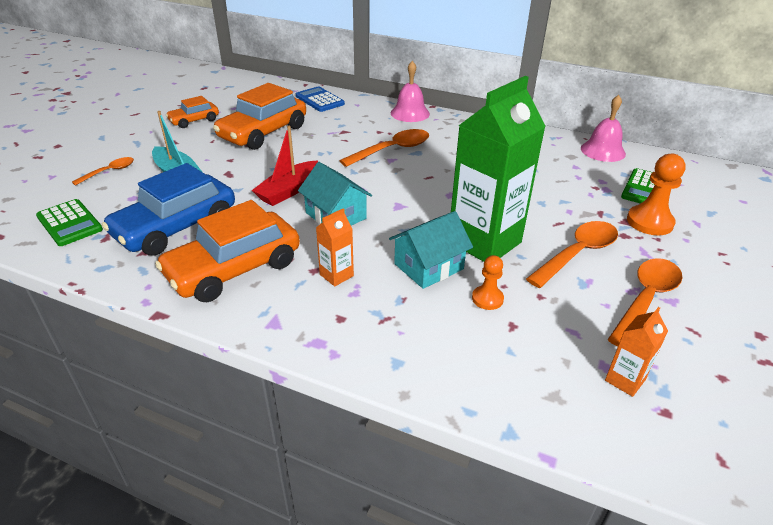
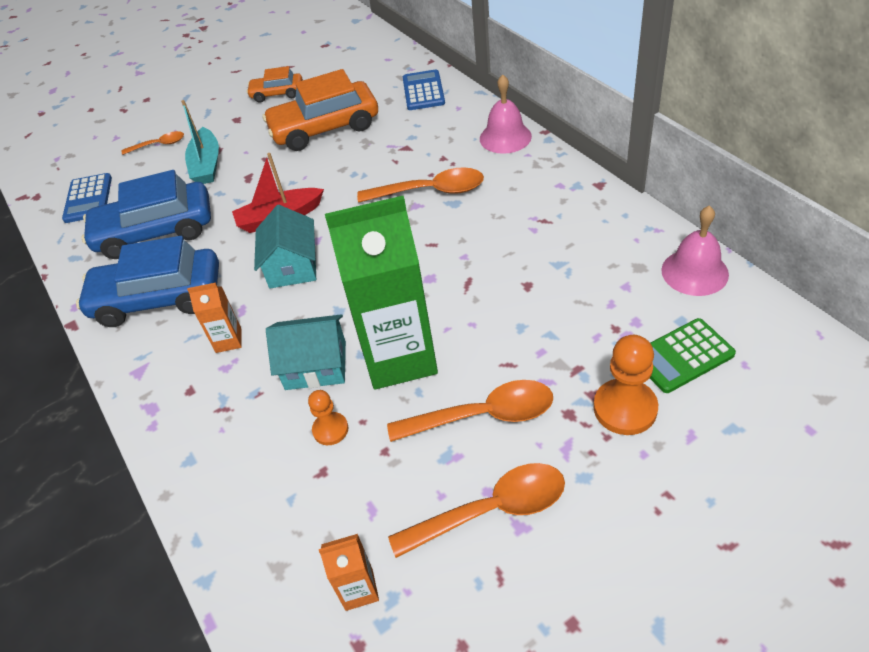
camera: 40 degrees right, 10 degrees up
(69, 223) = (88, 199): green calculator -> blue calculator
(234, 269) = (158, 298): orange car -> blue car

